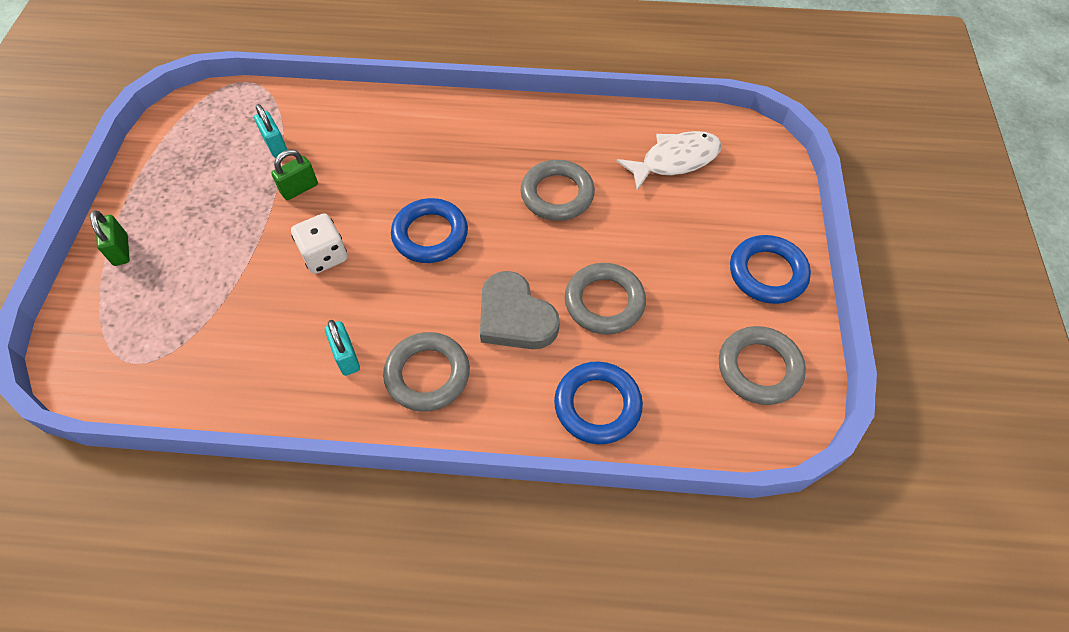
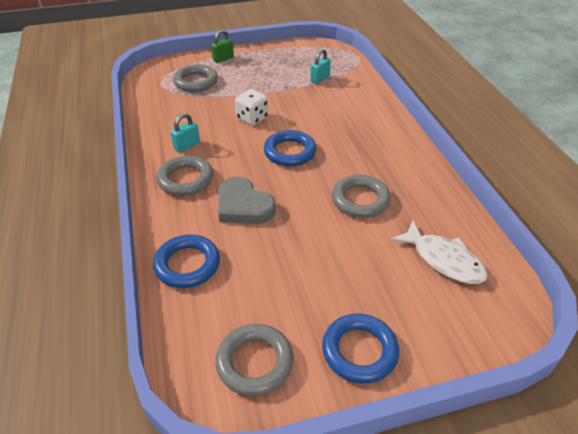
camera: 70 degrees right, 15 degrees down
(299, 189) = (294, 96): green padlock -> none
(515, 317) = (243, 206): grey heart -> grey heart turned 75 degrees counterclockwise
(604, 302) = (276, 248): grey ring -> grey ring (196, 82)

